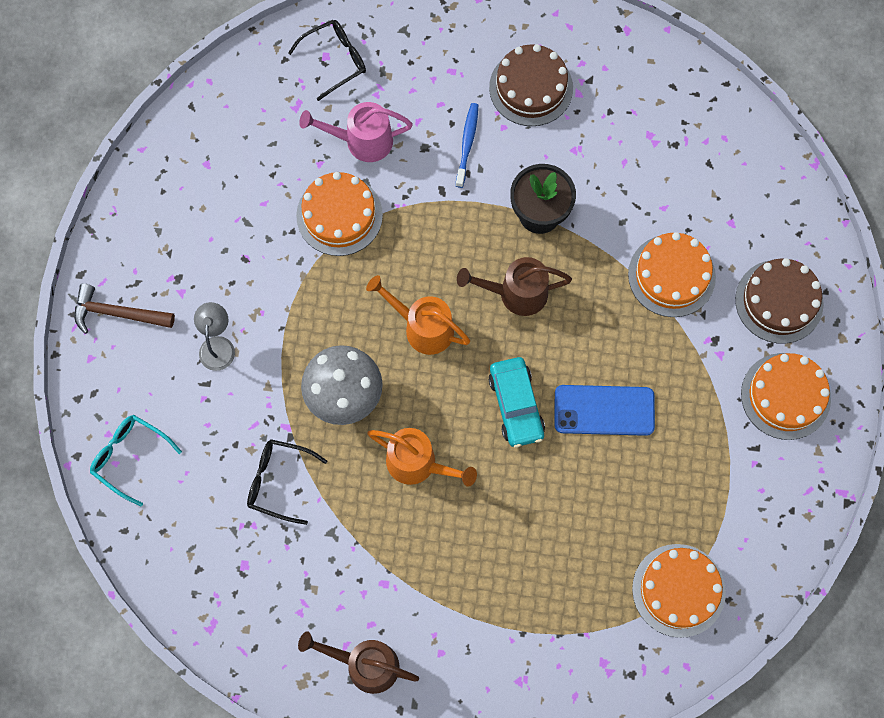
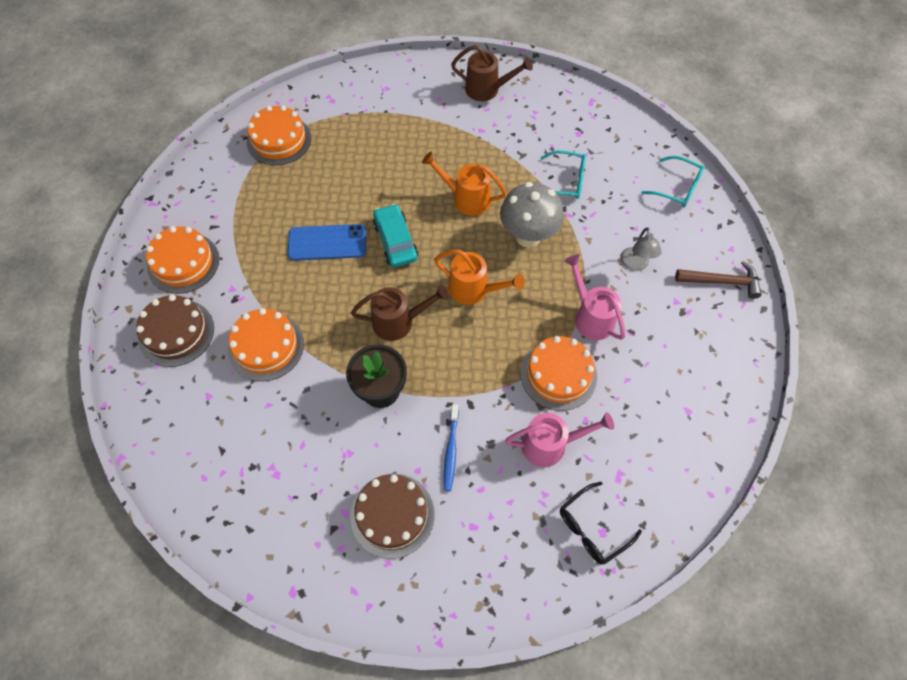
camera: 175 degrees right, 10 degrees down
(279, 481) = (565, 181): black glasses -> turquoise glasses
(288, 281) = (590, 316): none -> pink watering can

